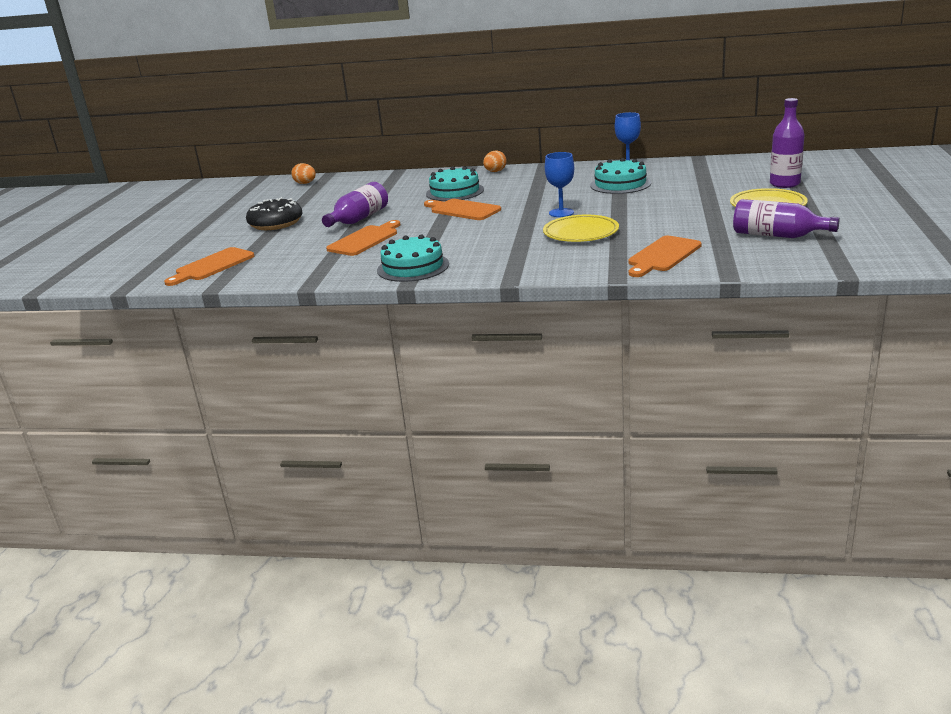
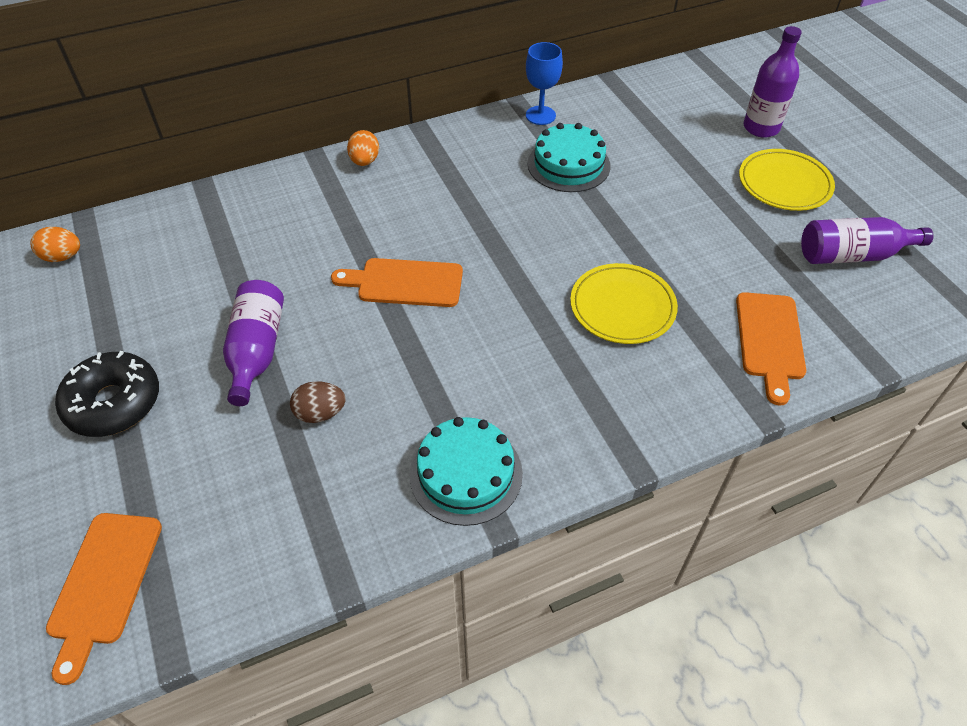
camera: 35 degrees left, 25 degrees up
(365, 240) = (320, 413): orange cutting board -> brown egg
(454, 192) = (349, 231): turquoise cake -> none
(561, 213) = (553, 259): blue goblet -> none

